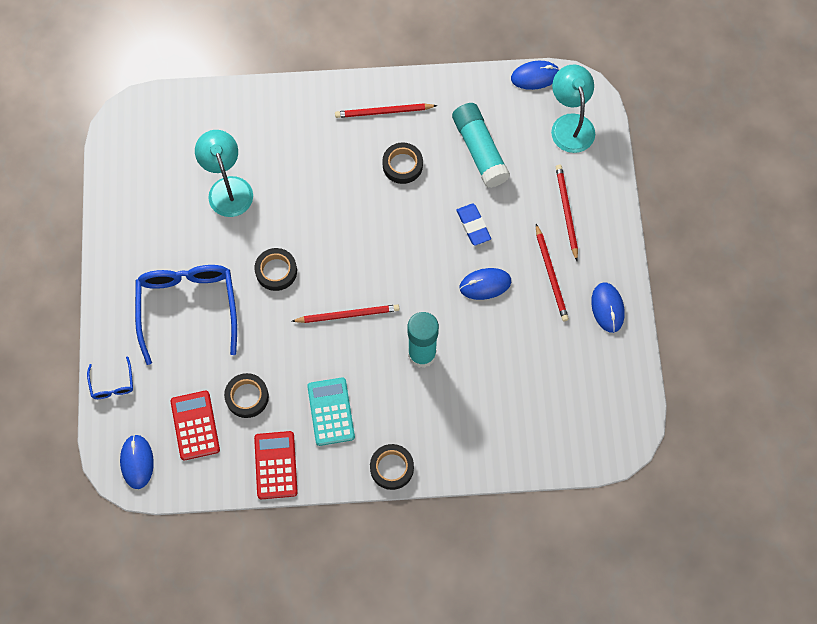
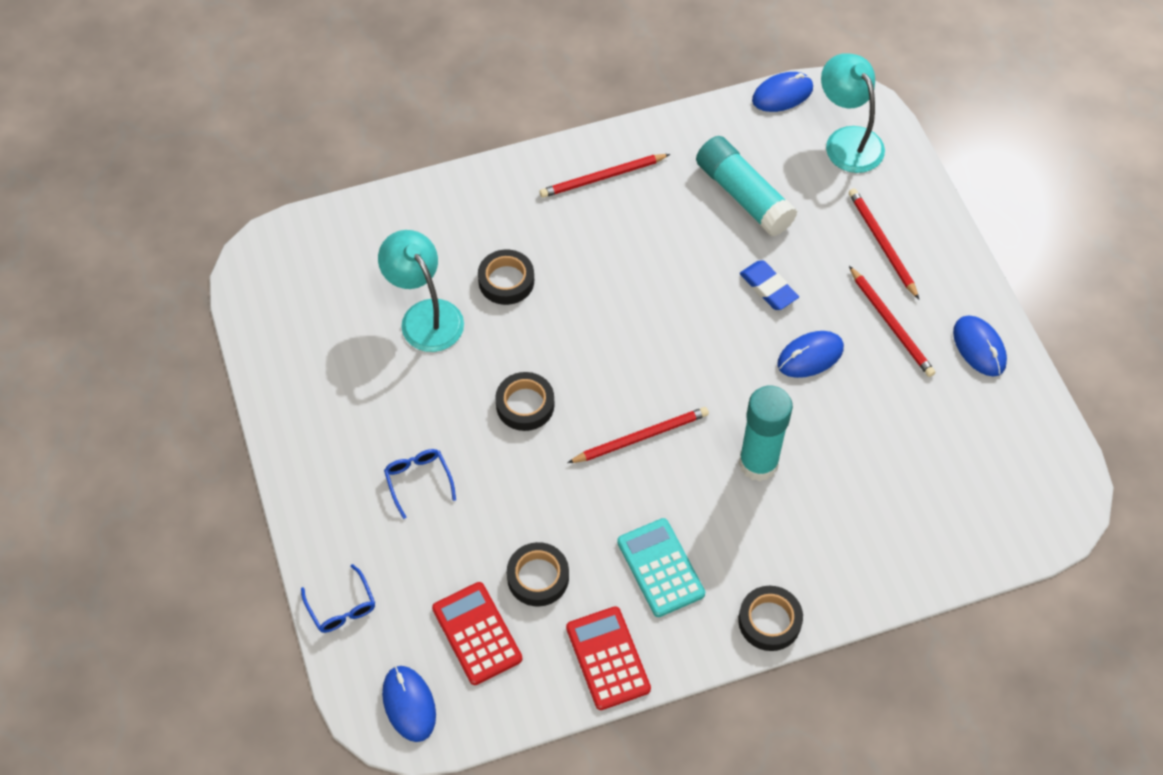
camera: 15 degrees left, 10 degrees down
(188, 308) = (418, 481): blue glasses -> blue glasses, size x0.44
(402, 165) = (649, 236): black tape -> black tape (506, 281)

